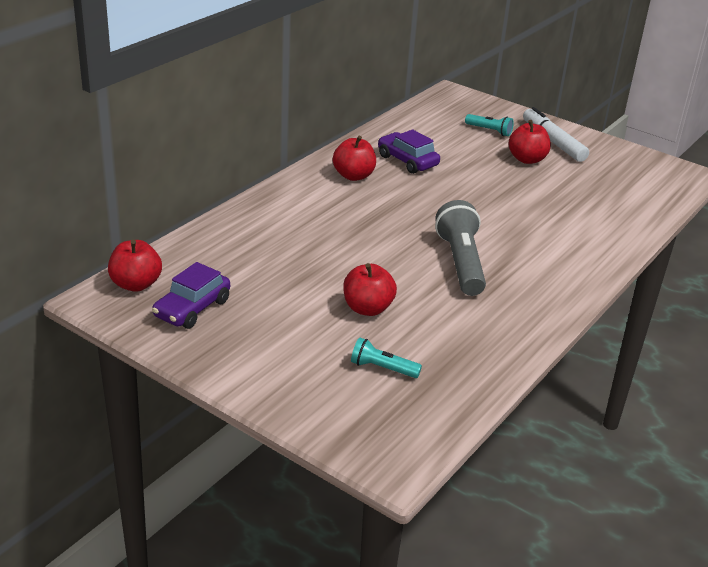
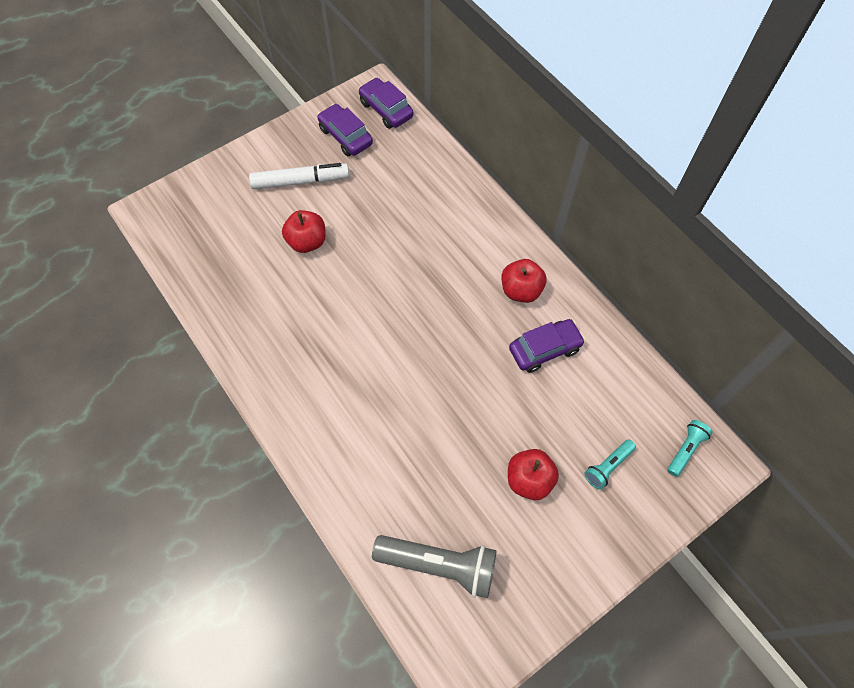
camera: 110 degrees right, 30 degrees up
(136, 284) = (386, 109): red apple -> purple car
(382, 368) = (235, 231): turquoise flashlight -> turquoise flashlight (685, 450)
(461, 263) = (347, 331): grey flashlight -> grey flashlight (439, 565)
(553, 142) = (569, 534): white marker -> white marker (300, 181)

